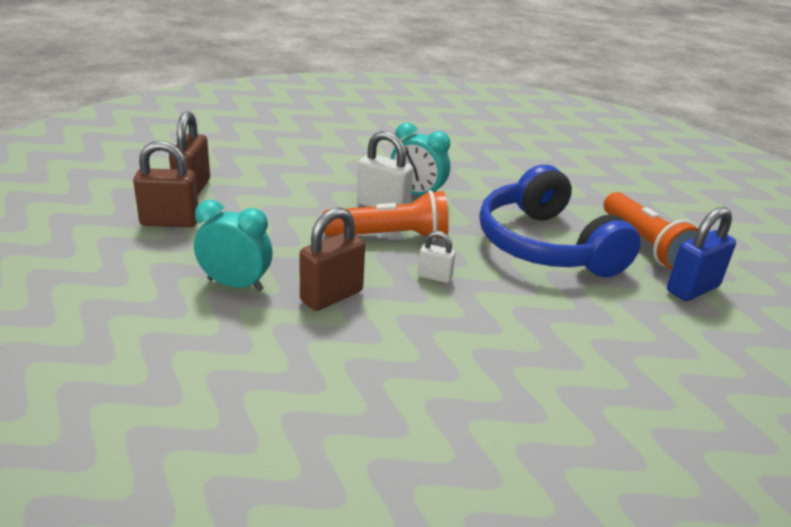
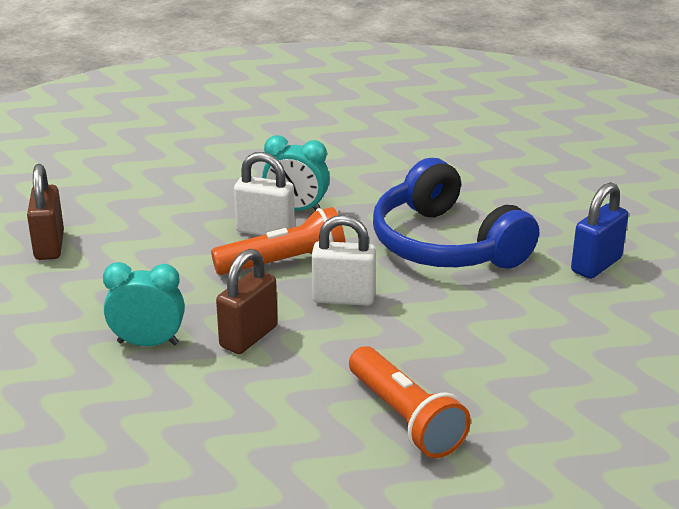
camera: 10 degrees left, 0 degrees up
(170, 222) = (45, 288): brown padlock -> none
(434, 277) = (343, 298): white padlock -> white padlock, size x1.78
(645, 244) = (544, 225): orange flashlight -> orange flashlight (405, 418)

